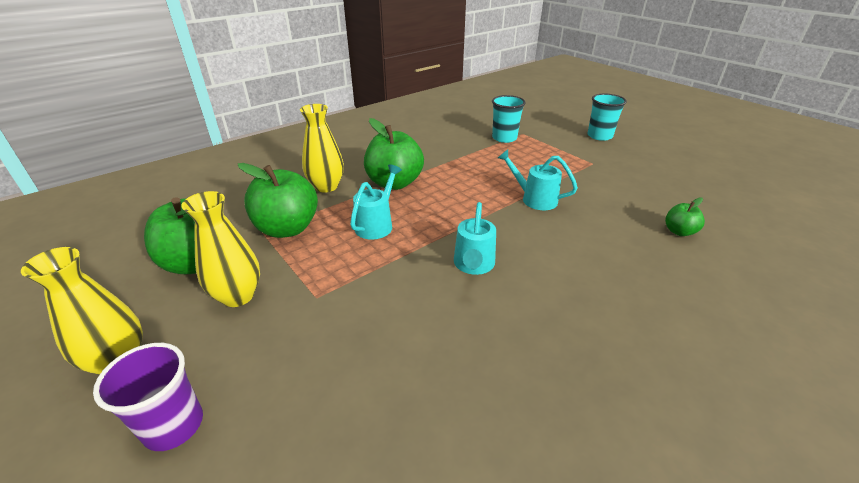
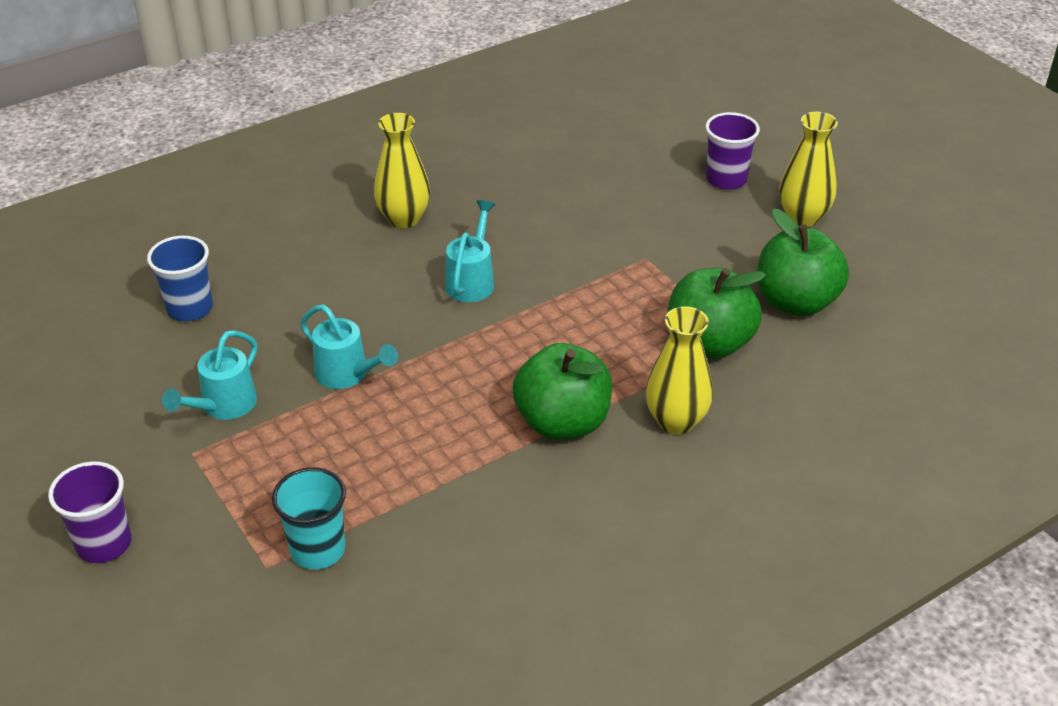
camera: 175 degrees left, 5 degrees up
(238, 296) = (728, 263): yellow vase -> yellow vase (404, 218)
(377, 224) = (587, 343): turquoise watering can -> turquoise watering can (223, 406)
(599, 136) = (104, 544): turquoise cup -> purple cup
(679, 231) = (190, 308): green apple -> blue cup

